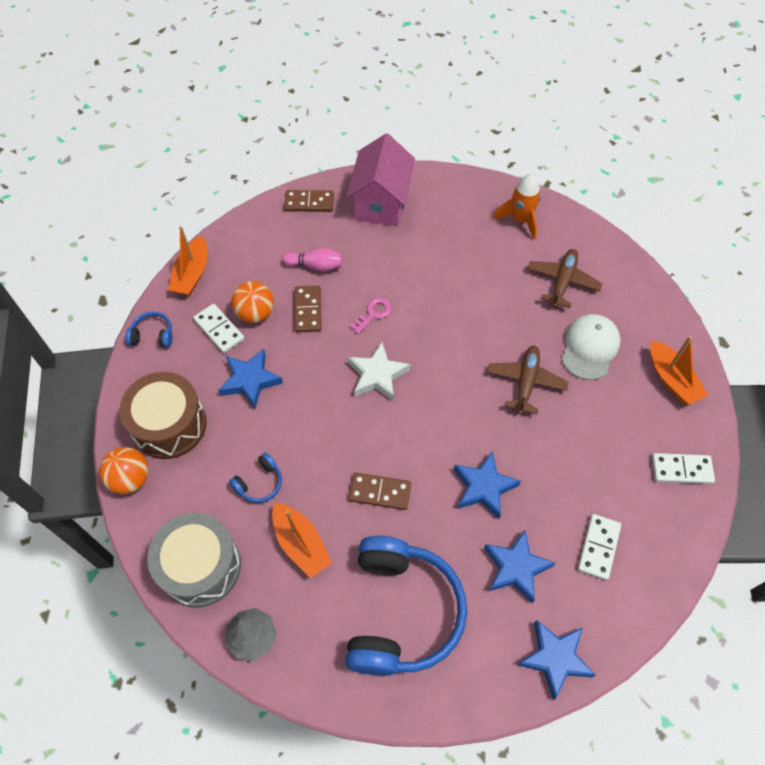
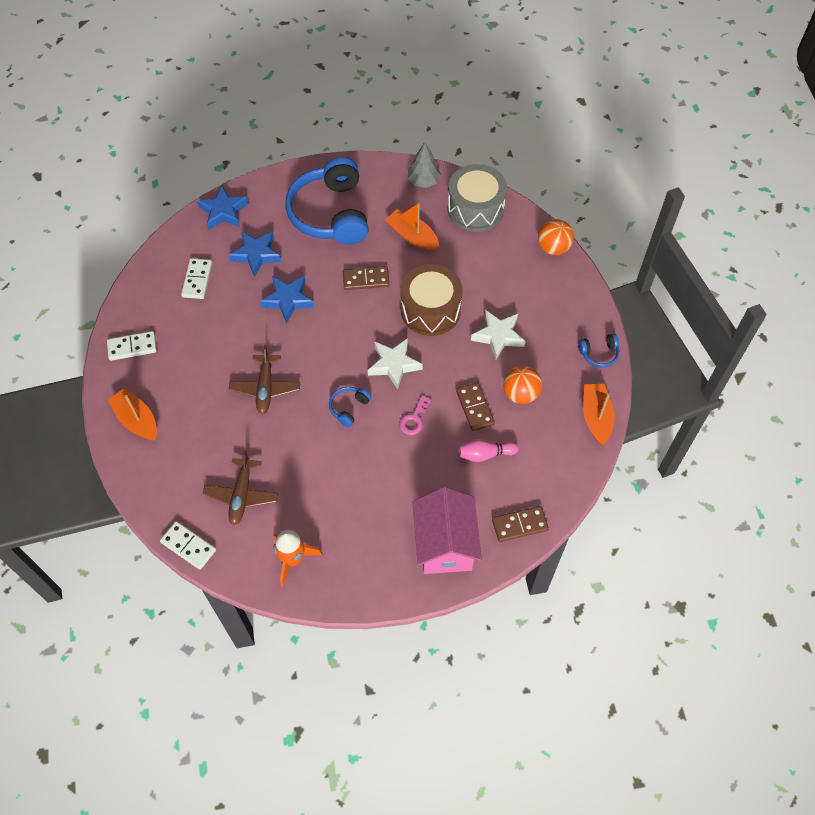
camera: 165 degrees right, 0 degrees up
(169, 425) = (545, 289): brown drum -> brown drum (430, 310)
(219, 330) = (545, 372): white domino -> white domino (188, 546)
(250, 380) = (498, 336): blue star -> white star
(259, 483) = (457, 266): blue headphones -> blue headphones (349, 408)
(589, 347) = (211, 432): white cap -> none

